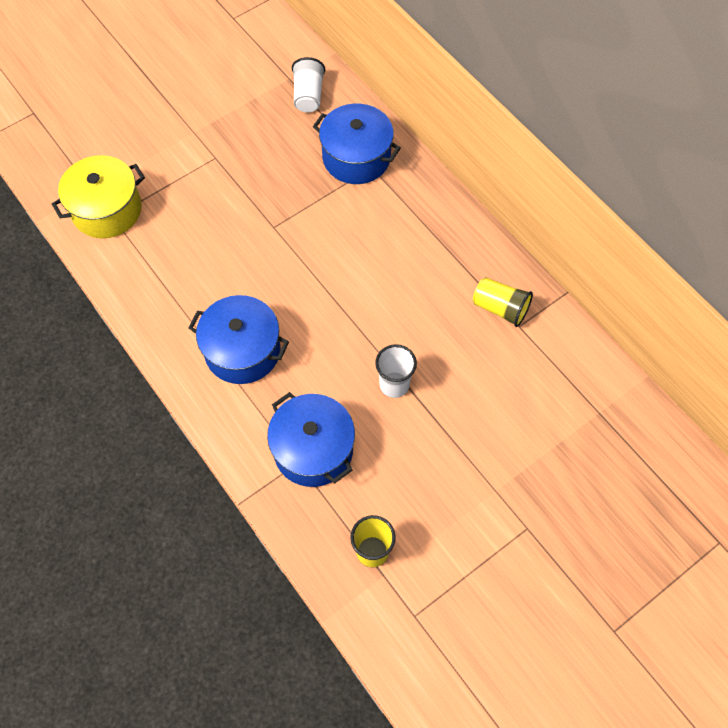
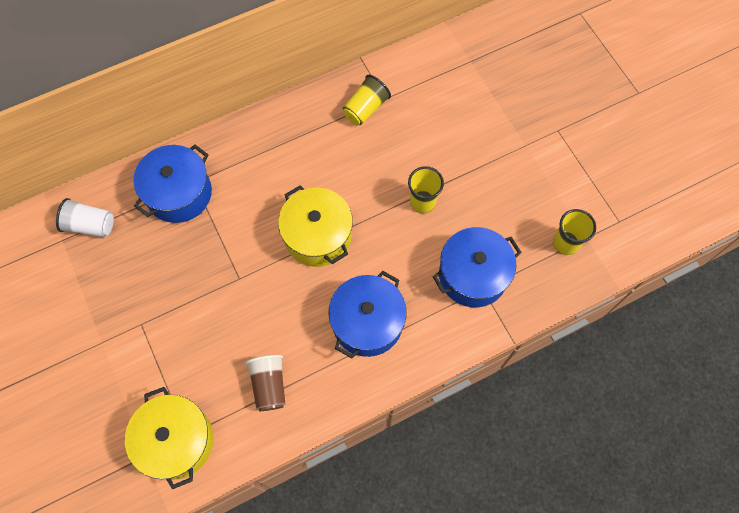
camera: 80 degrees left, 5 degrees up
(166, 274) = (269, 385): none -> brown cup
(333, 288) = (317, 236): none -> yellow pot
(394, 385) = (422, 202): white cup -> yellow cup

